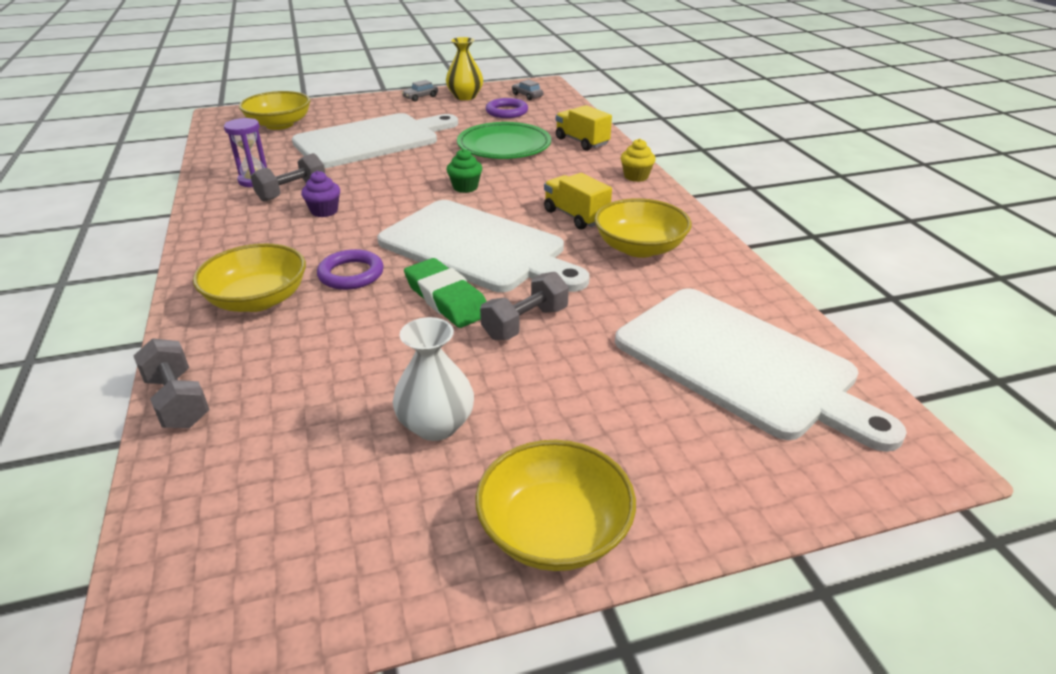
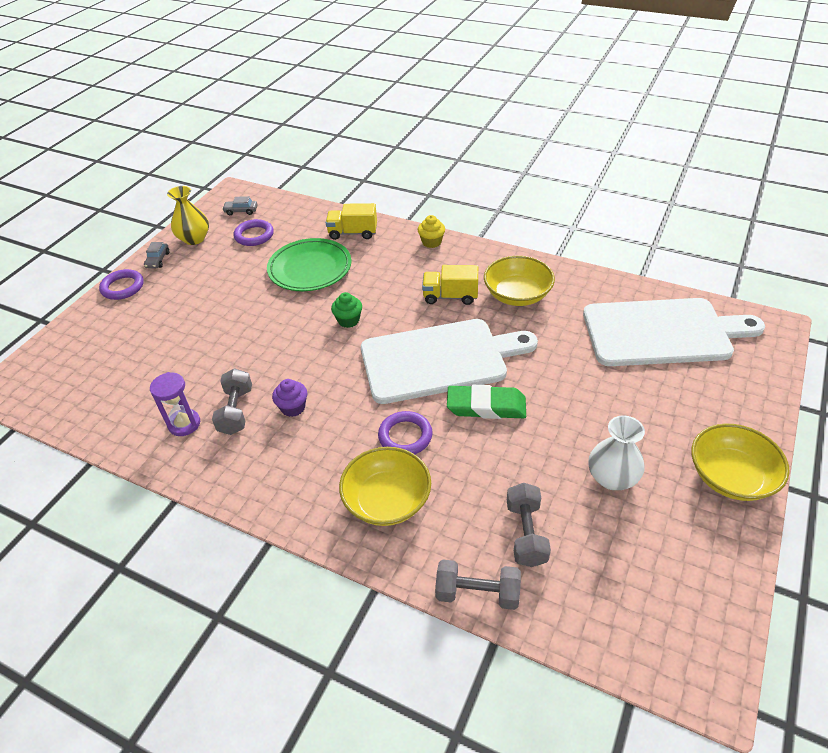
camera: 45 degrees left, 10 degrees up
(279, 124) = (87, 362): yellow bowl -> none
(372, 140) = (202, 325): white cutting board -> none
(373, 101) = (123, 287): none -> purple ring
(525, 323) = (548, 387): grey dumbbell -> grey dumbbell (526, 533)

